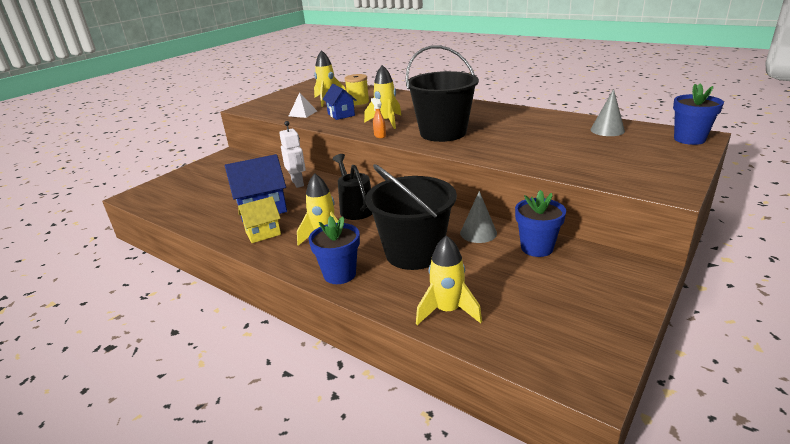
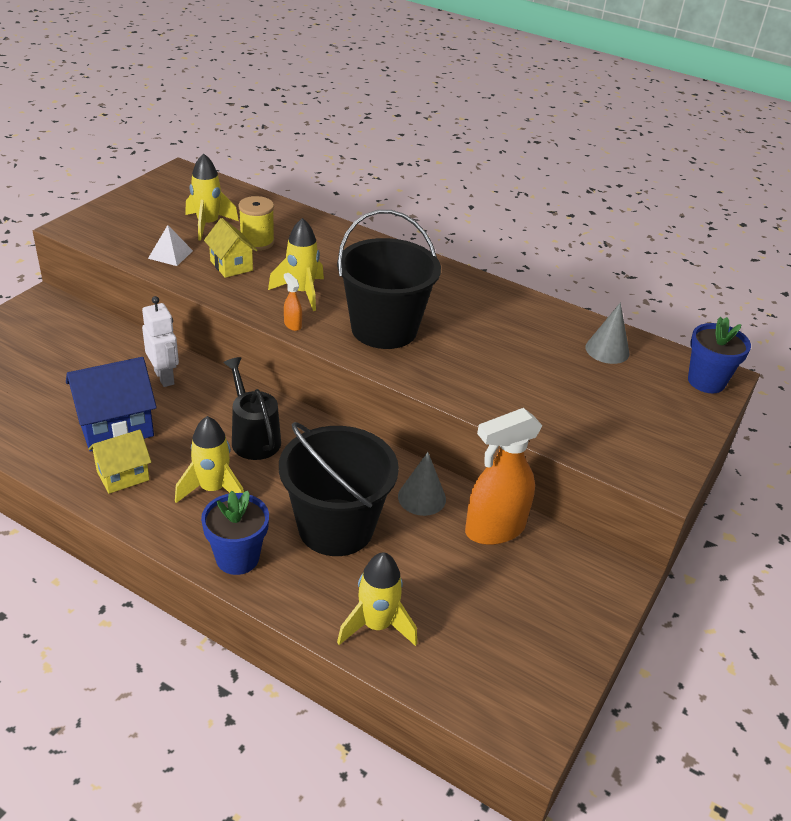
camera: 10 degrees left, 10 degrees up
(341, 115) = (231, 265): blue house -> yellow house
(537, 248) = (494, 529): blue flower pot -> orange spray bottle

